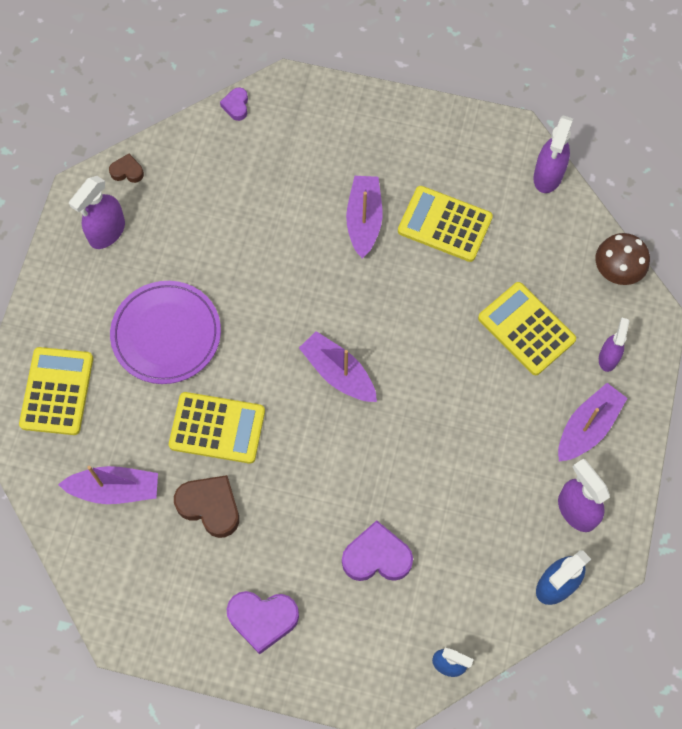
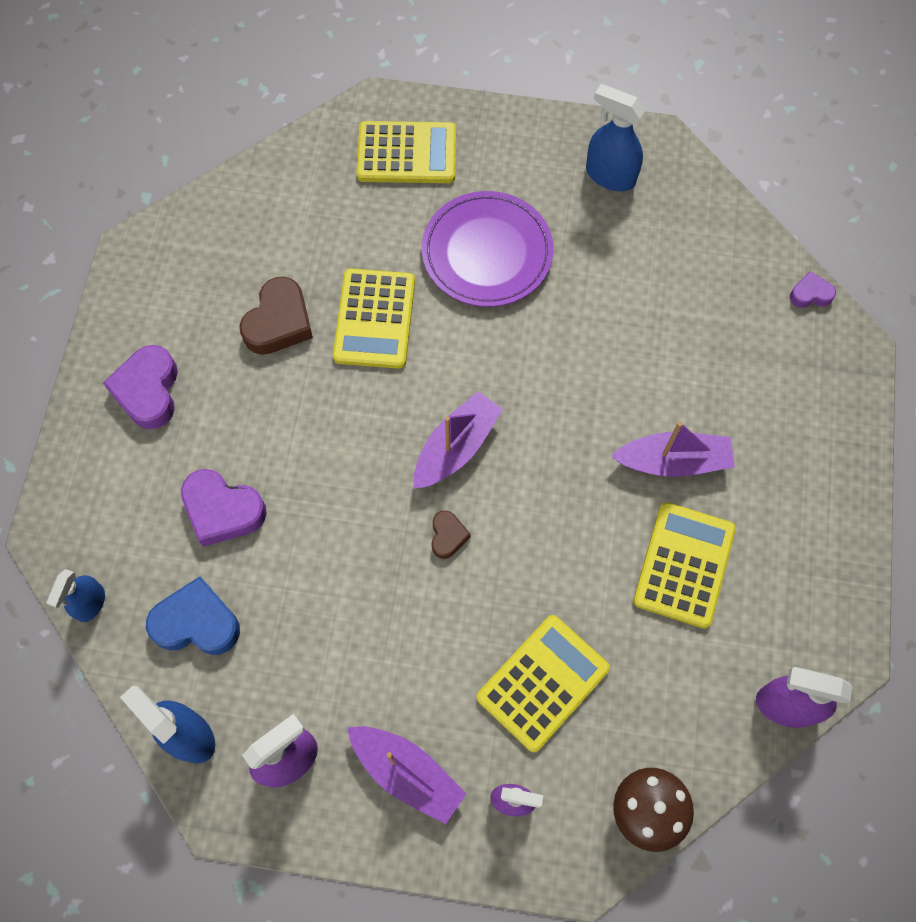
camera: 85 degrees right, 0 degrees up
(107, 232) = (610, 175): purple spray bottle -> blue spray bottle
(115, 489) = (296, 224): purple boat -> none
(127, 171) = (694, 186): brown heart -> brown heart (448, 536)
(376, 557) = (223, 510): purple heart -> purple heart turned 120 degrees clockwise
(469, 578) = (197, 622): none -> blue heart

